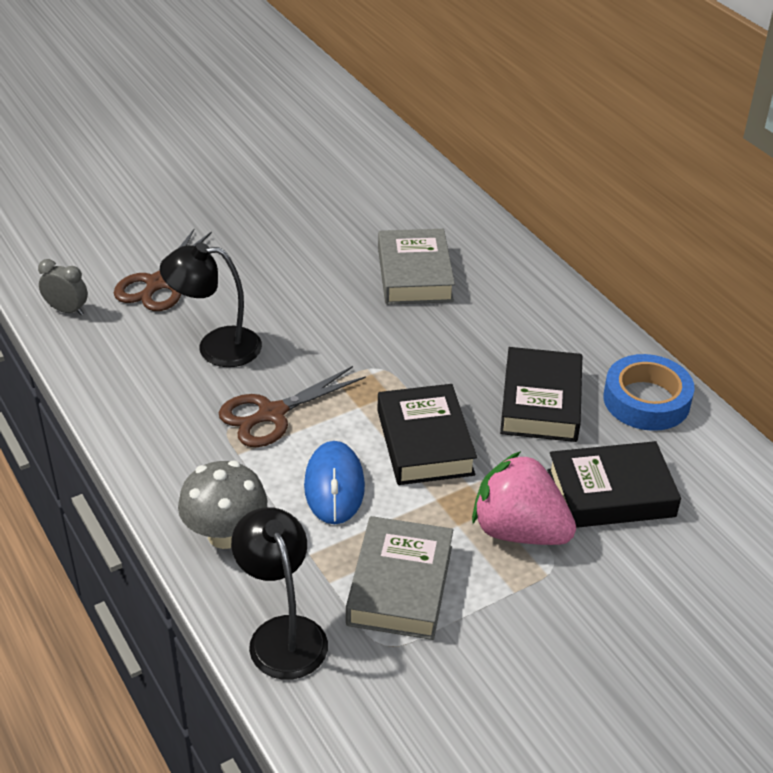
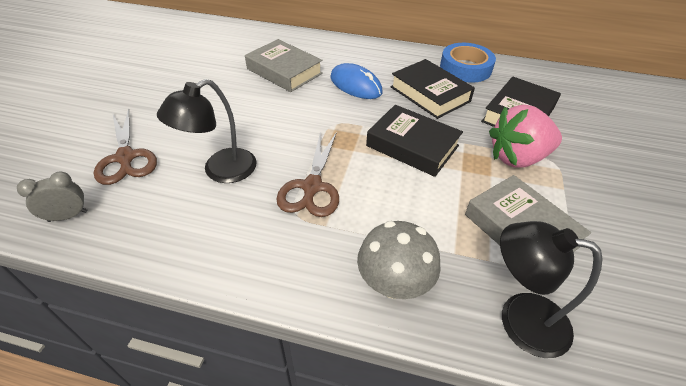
camera: 45 degrees left, 5 degrees up
(334, 486) = (406, 202): blue mouse -> blue mouse (356, 85)

